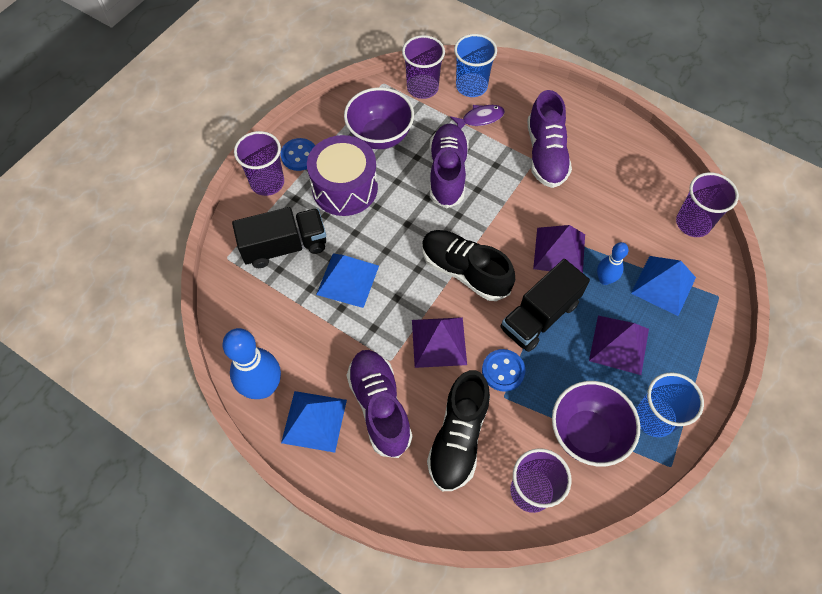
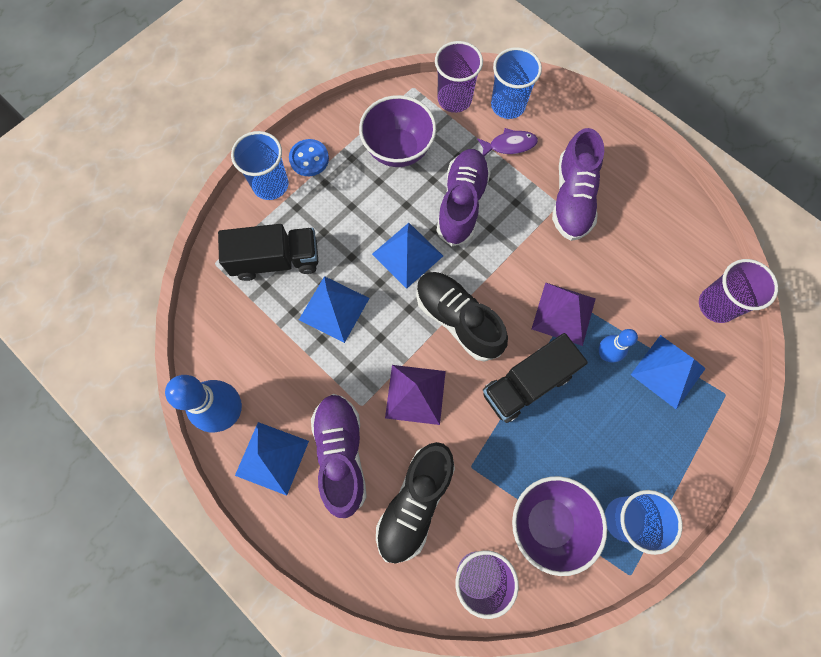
camera: 10 degrees right, 10 degrees up
(267, 182) = (270, 185): purple cup -> blue cup
(345, 188) = (350, 204): purple drum -> none
(406, 223) = (407, 254): none -> blue pyramid
(503, 371) = (476, 438): blue button -> none
(619, 344) = (605, 430): purple pyramid -> none

